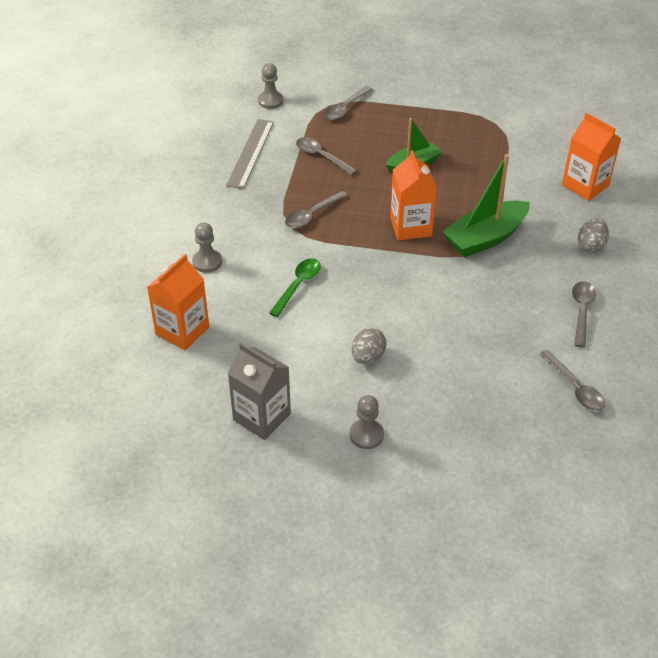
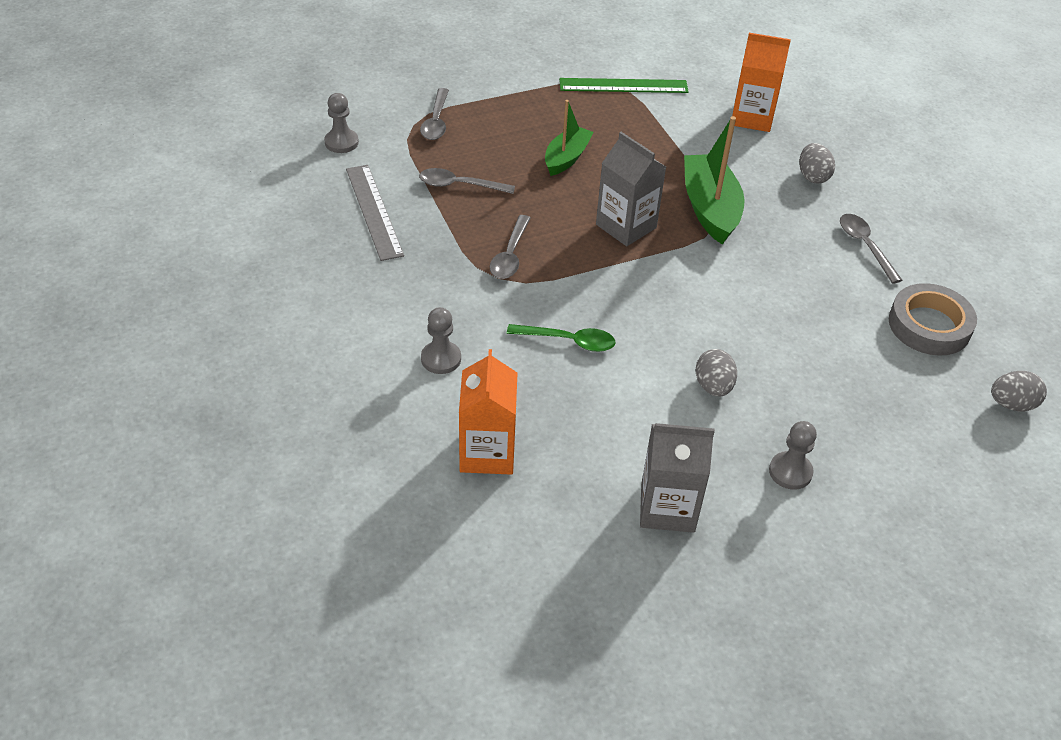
camera: 35 degrees left, 0 degrees up
(298, 285) = (568, 341): green spoon -> green spoon turned 105 degrees clockwise
(410, 227) = (626, 226): orange carton -> grey carton
(485, 238) = (710, 208): green boat -> green boat turned 150 degrees clockwise
(505, 128) = (623, 85): none -> green ruler
(575, 388) = (929, 325): grey spoon -> grey tape
(583, 470) = (1011, 404): none -> grey egg

